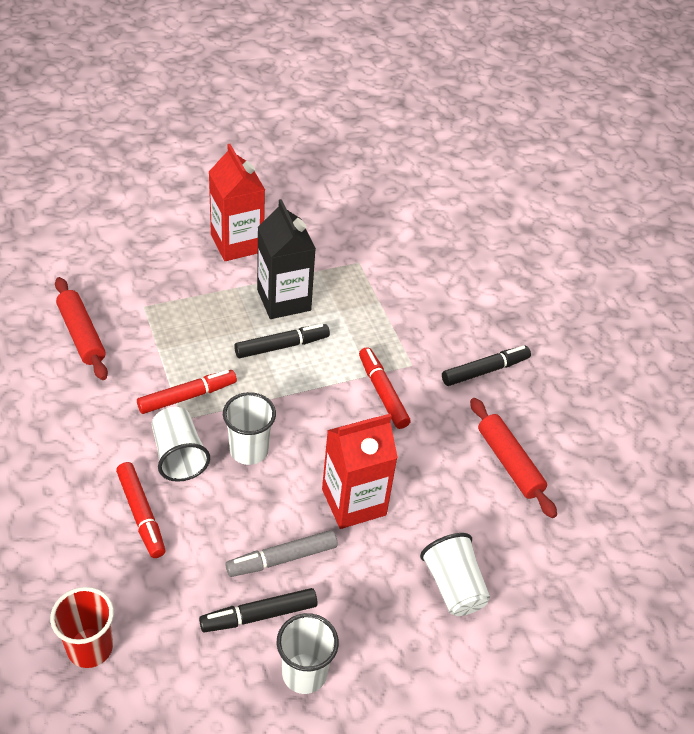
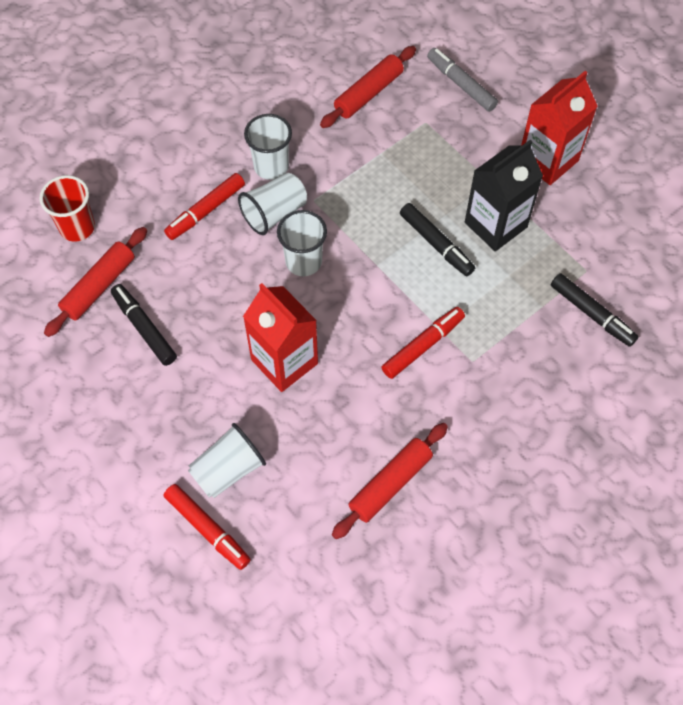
camera: 75 degrees right, 15 degrees up
(183, 646) = (99, 286): none -> red rolling pin
(186, 396) = (339, 194): red marker -> red marker (207, 528)
(282, 559) = (204, 326): grey marker -> grey marker (461, 84)
(304, 673) = (104, 379): white cup -> white cup (271, 166)
(484, 370) = (500, 430): black marker -> black marker (591, 313)

